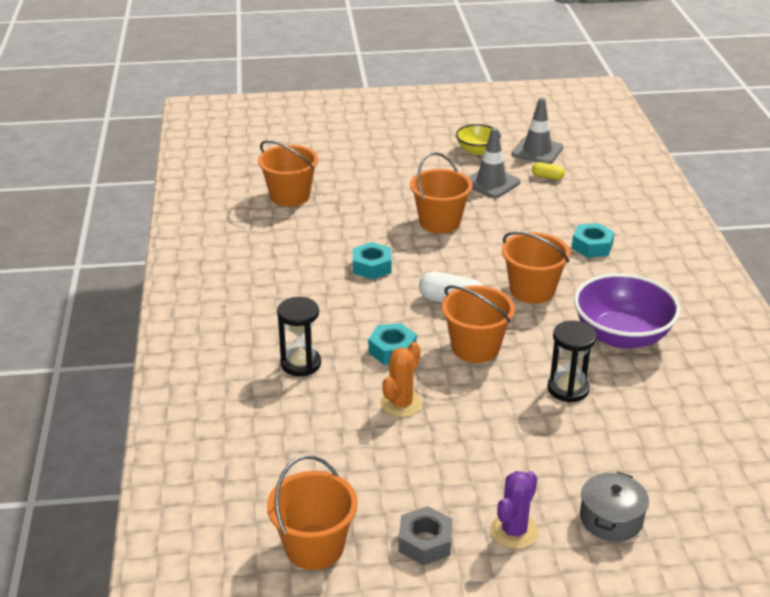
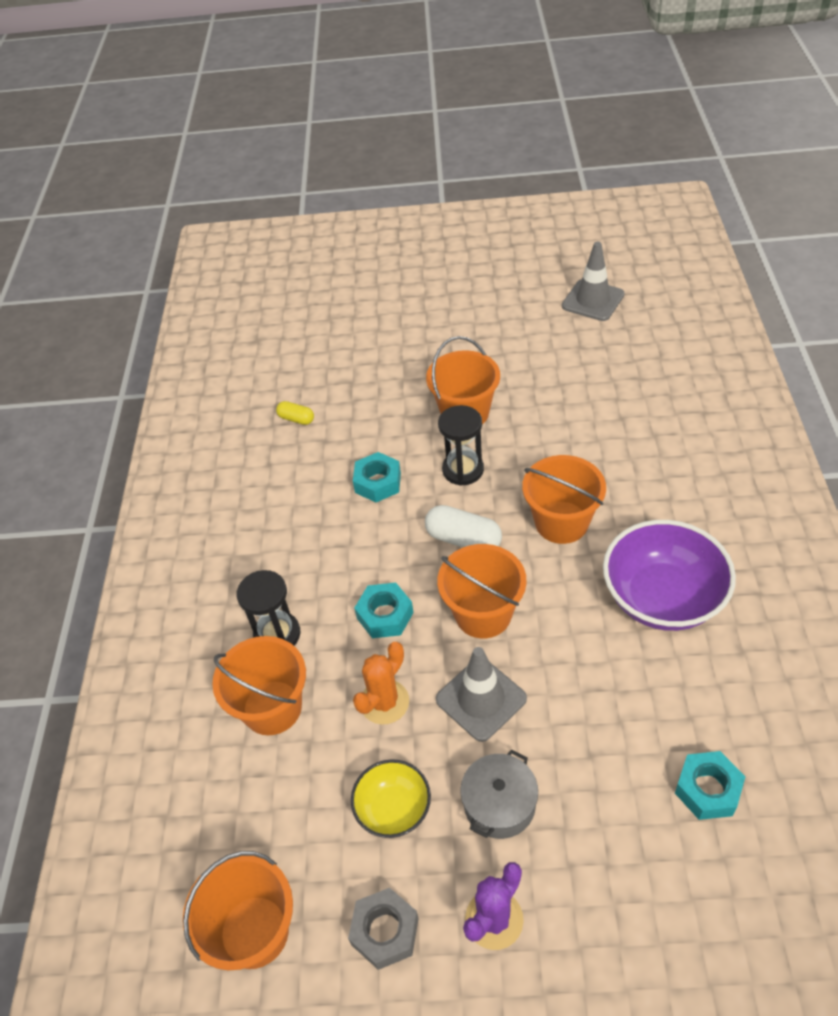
camera: 10 degrees right, 15 degrees up
(290, 196) = (299, 373): orange bucket -> orange bucket (272, 707)
(477, 150) = (522, 300): yellow bowl -> yellow bowl (393, 809)
(491, 183) = (532, 351): grey traffic cone -> grey traffic cone (481, 699)
(547, 177) = (600, 341): yellow capsule -> yellow capsule (296, 419)
(568, 389) = (587, 684): black hourglass -> black hourglass (463, 470)
(592, 246) = (642, 452): turquoise nut -> turquoise nut (707, 789)
(611, 519) = (616, 905): grey pot -> grey pot (499, 804)

